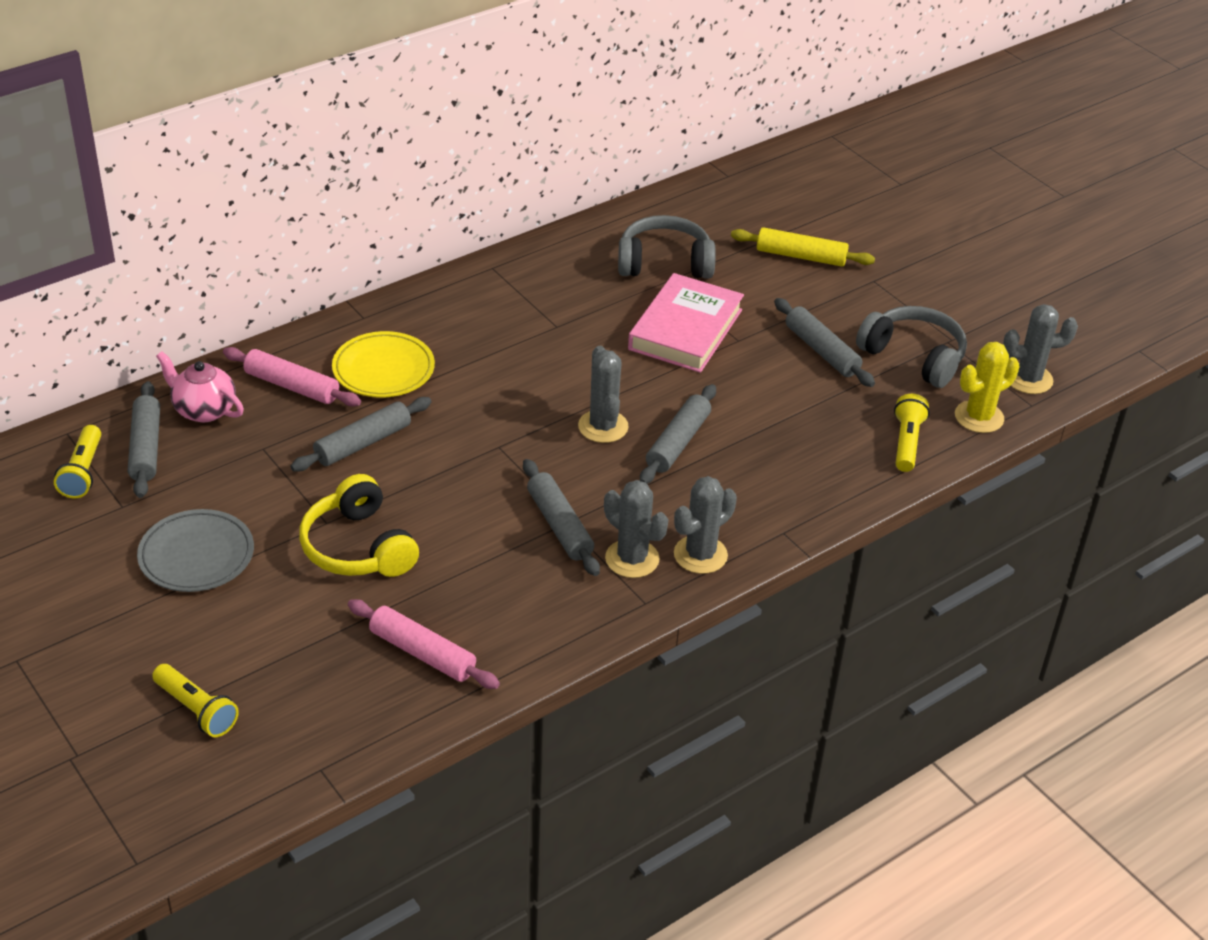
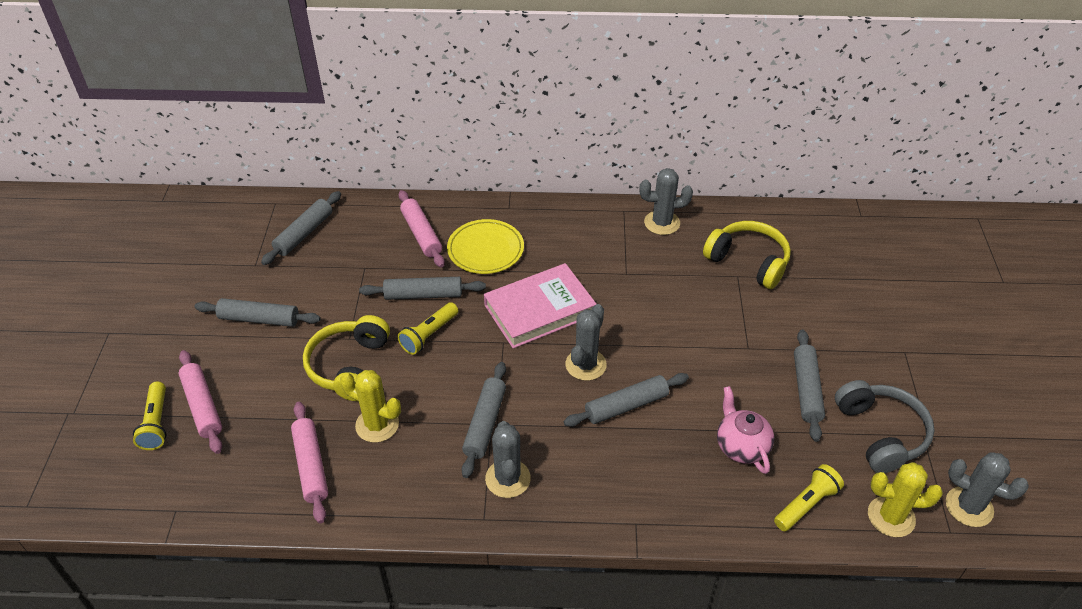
camera: 40 degrees right, 5 degrees up
(83, 472) = (258, 232): yellow flashlight -> yellow flashlight (429, 335)
(196, 555) = (259, 319): grey plate -> grey rolling pin
(204, 410) = (358, 225): pink teapot -> pink teapot (741, 446)
(232, 667) = (202, 406): none -> pink rolling pin
(450, 583) = (377, 425): none -> yellow cactus
(664, 263) = (748, 261): grey headphones -> yellow headphones
(685, 329) = (715, 320): pink book -> pink book (539, 310)
(700, 555) = (558, 505): grey cactus -> grey cactus (662, 223)
(801, 256) = (861, 304): yellow rolling pin -> none

